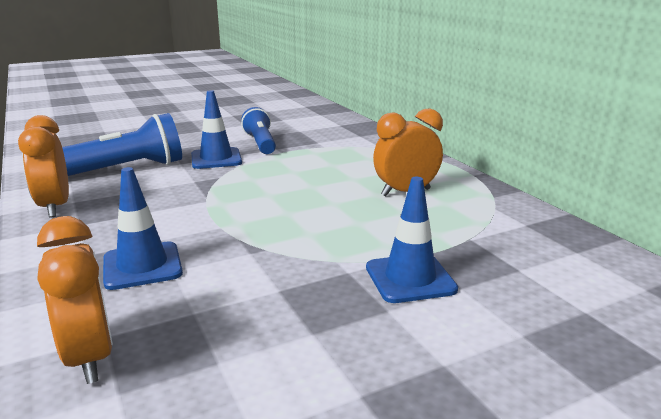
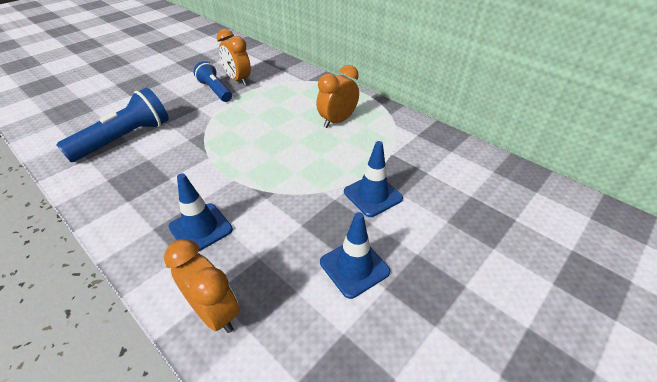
camera: 20 degrees left, 20 degrees up
(55, 207) = (96, 189): orange clock -> orange clock (238, 80)
(216, 159) = (191, 113): blue traffic cone -> blue traffic cone (354, 267)

